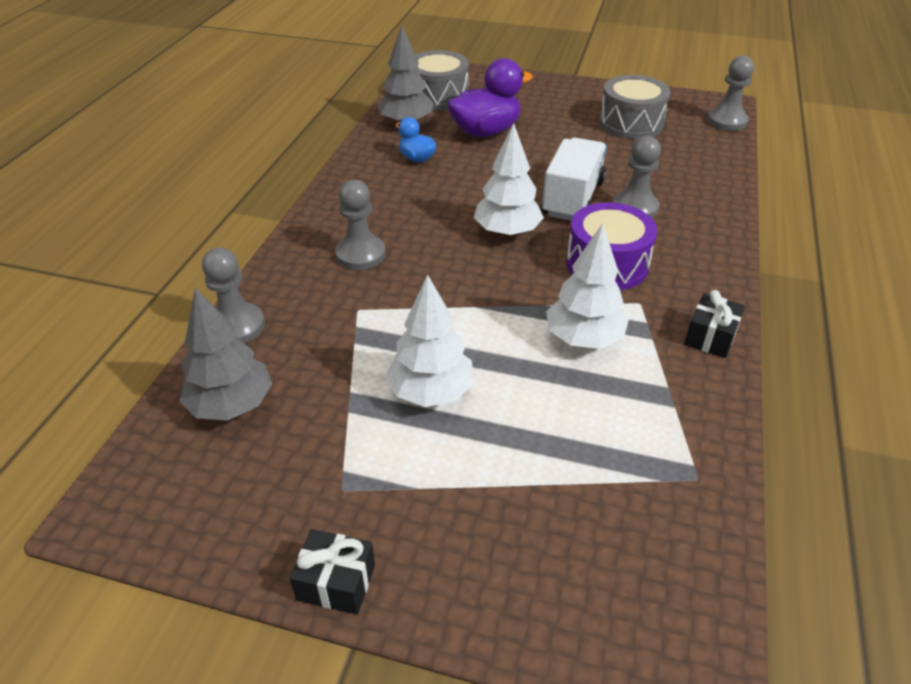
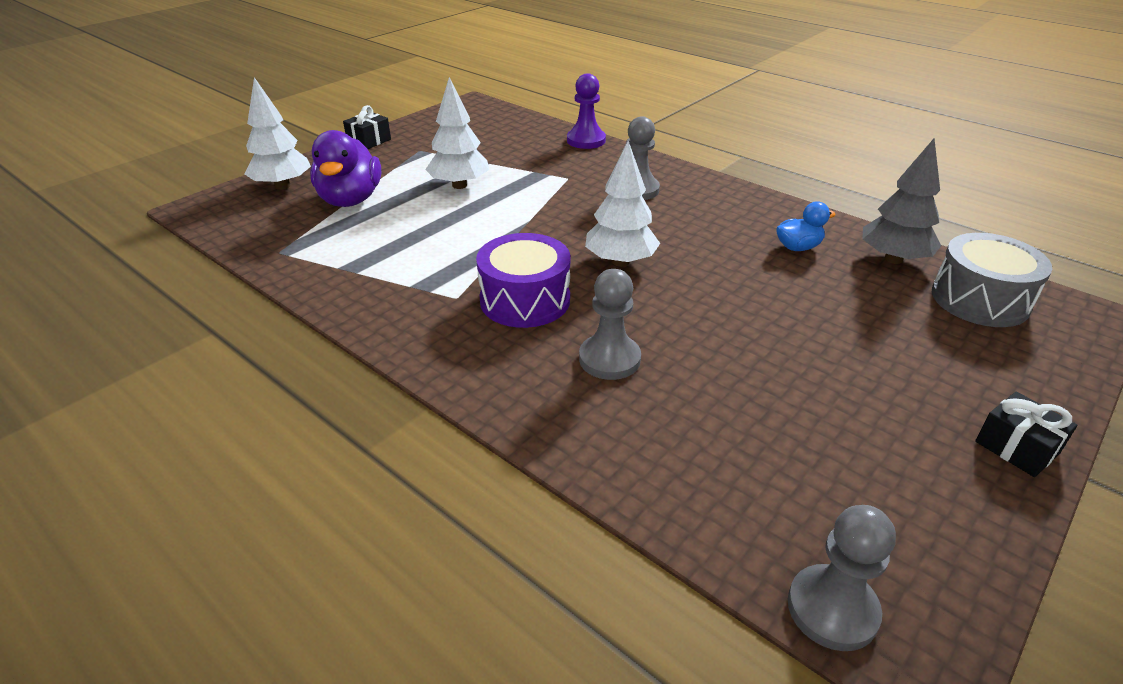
camera: 115 degrees right, 5 degrees down
(231, 405) = (514, 132): grey tree -> none
(236, 326) = (586, 140): grey pawn -> purple pawn
(486, 132) = (855, 308): purple duck -> purple duck (350, 200)
(572, 199) = (657, 321): white truck -> none
(583, 339) = (444, 254): white tree -> white tree (282, 186)
(631, 123) = (852, 459): grey drum -> none
(710, 337) = (377, 316): black gift -> black gift (1016, 447)

